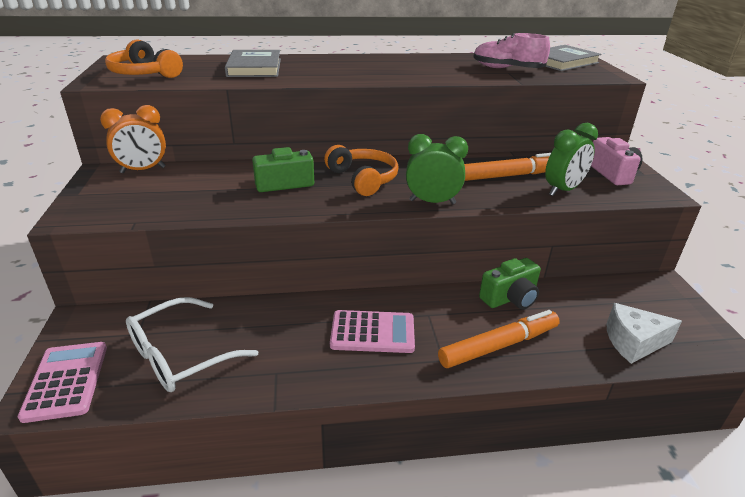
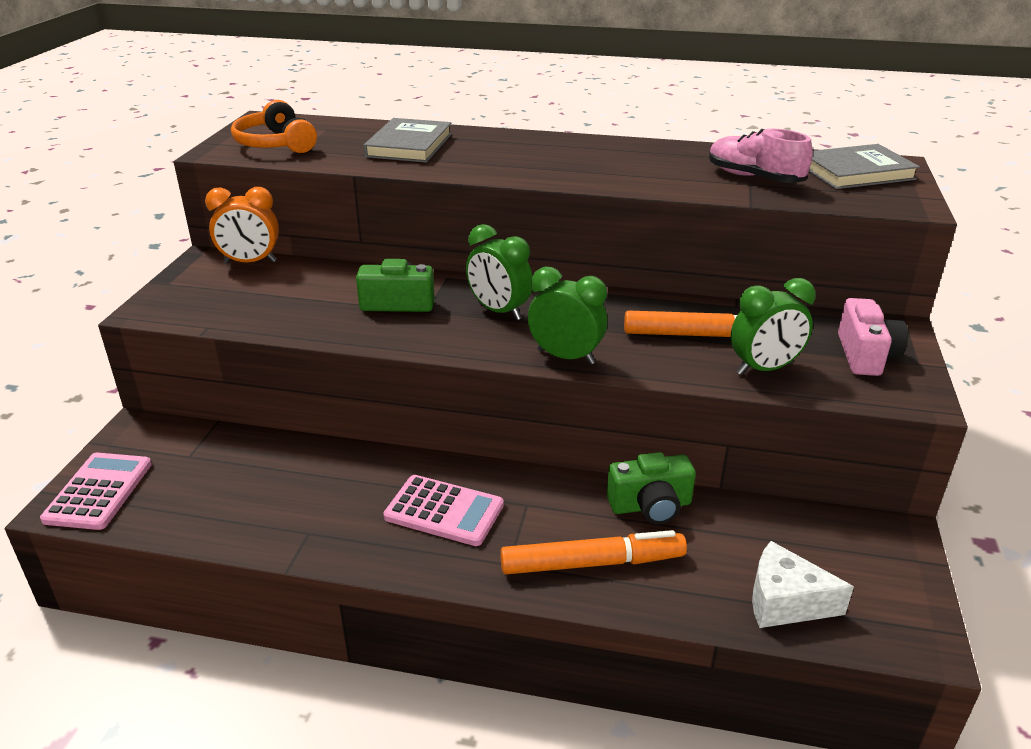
camera: 20 degrees right, 0 degrees up
(180, 356) = (219, 490): white glasses -> none
(363, 179) = (499, 311): orange headphones -> green clock

